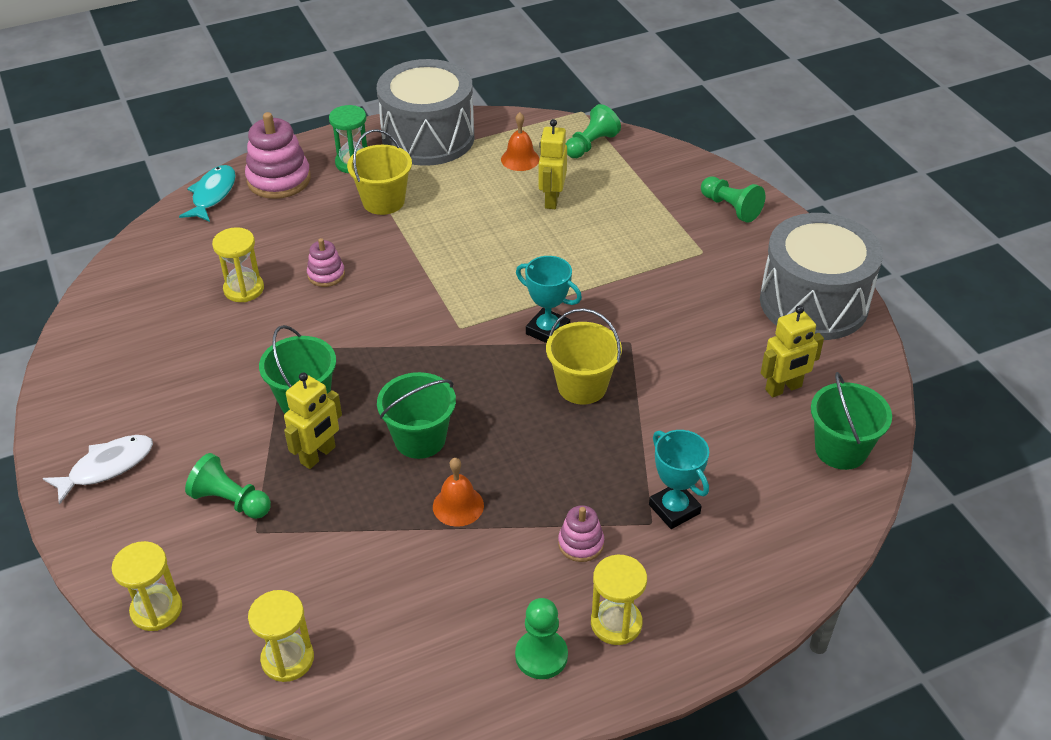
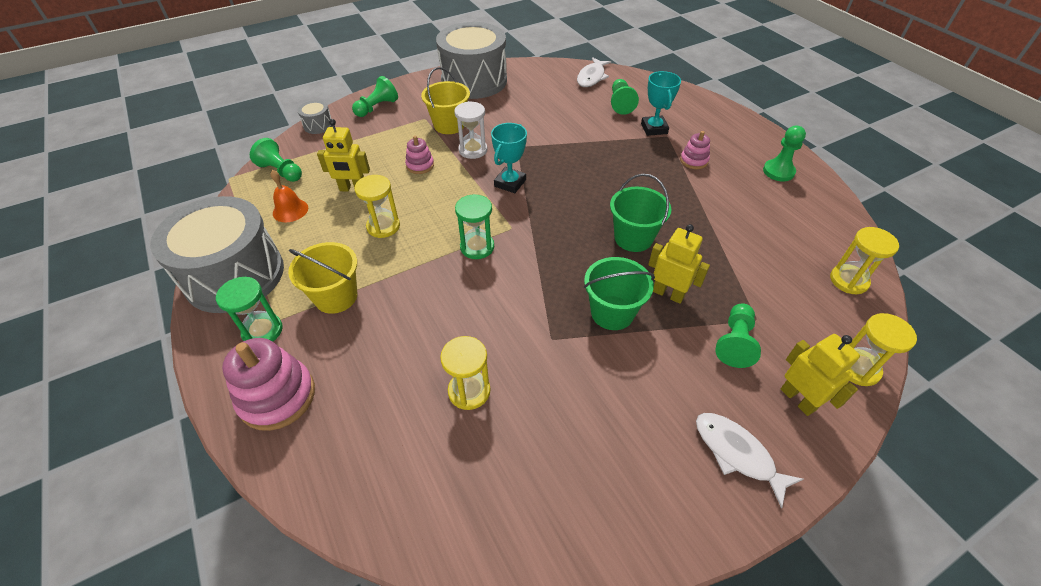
camera: 95 degrees left, 5 degrees up
(212, 194) = (292, 465): turquoise fish -> none
(326, 275) = (446, 325): pink stacking toy -> pink stacking toy (420, 165)
(433, 298) = (477, 247): none -> green hourglass
(458, 506) = (686, 213): orange bell -> none
(582, 386) = (563, 165): yellow bucket -> yellow bucket (449, 125)
(616, 623) = (742, 147): yellow hourglass -> yellow hourglass (383, 226)
(624, 298) = (473, 150): none -> white hourglass
(674, 509) = (654, 128): turquoise trophy -> turquoise trophy turned 60 degrees counterclockwise
(686, 162) = (318, 125): none -> grey drum
(752, 477) = (620, 103): none -> green pawn
(783, 388) = (549, 92): yellow robot -> yellow robot (798, 399)
(841, 449) = (591, 77): green bucket -> white fish

